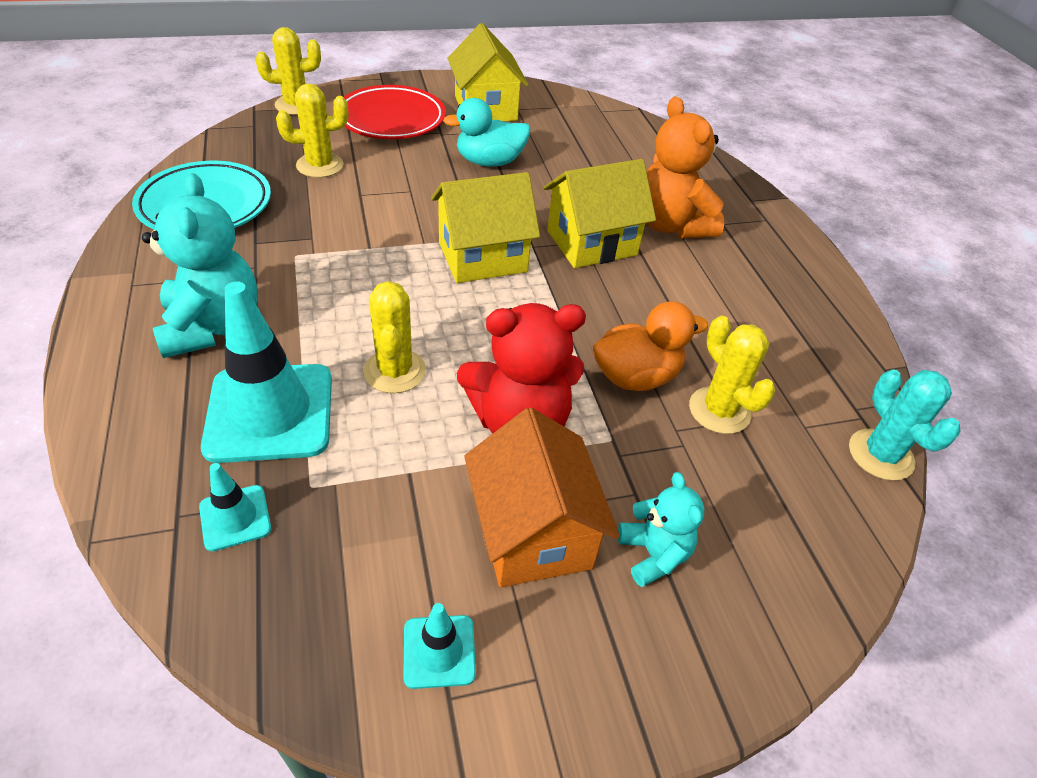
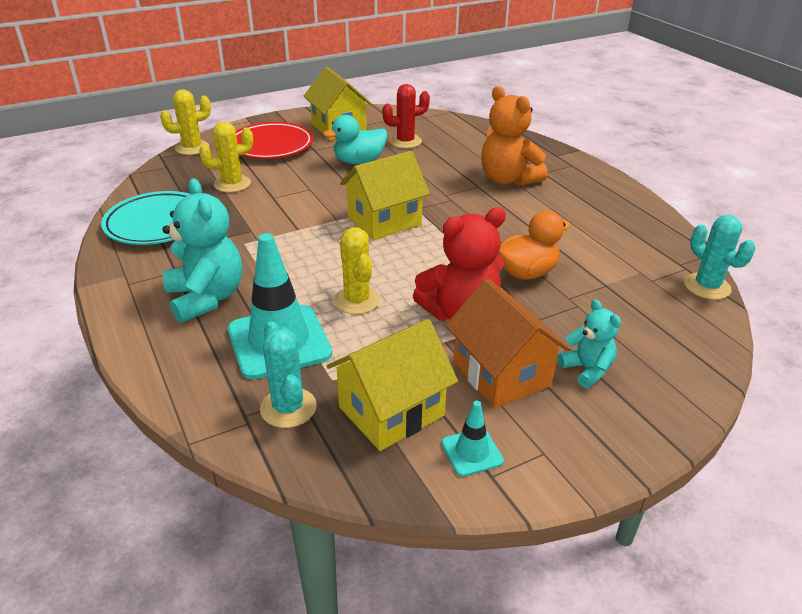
camera: 10 degrees left, 10 degrees down
(235, 518) = (288, 408): turquoise traffic cone -> turquoise cactus
(561, 143) = (405, 141): none -> red cactus
(591, 243) = (458, 199): yellow house -> yellow house (391, 411)
(719, 410) = (592, 281): yellow cactus -> none

